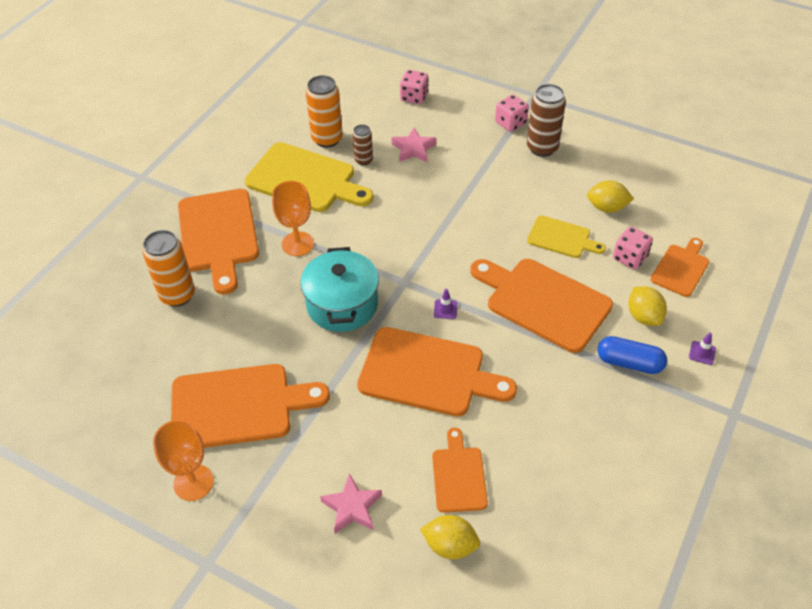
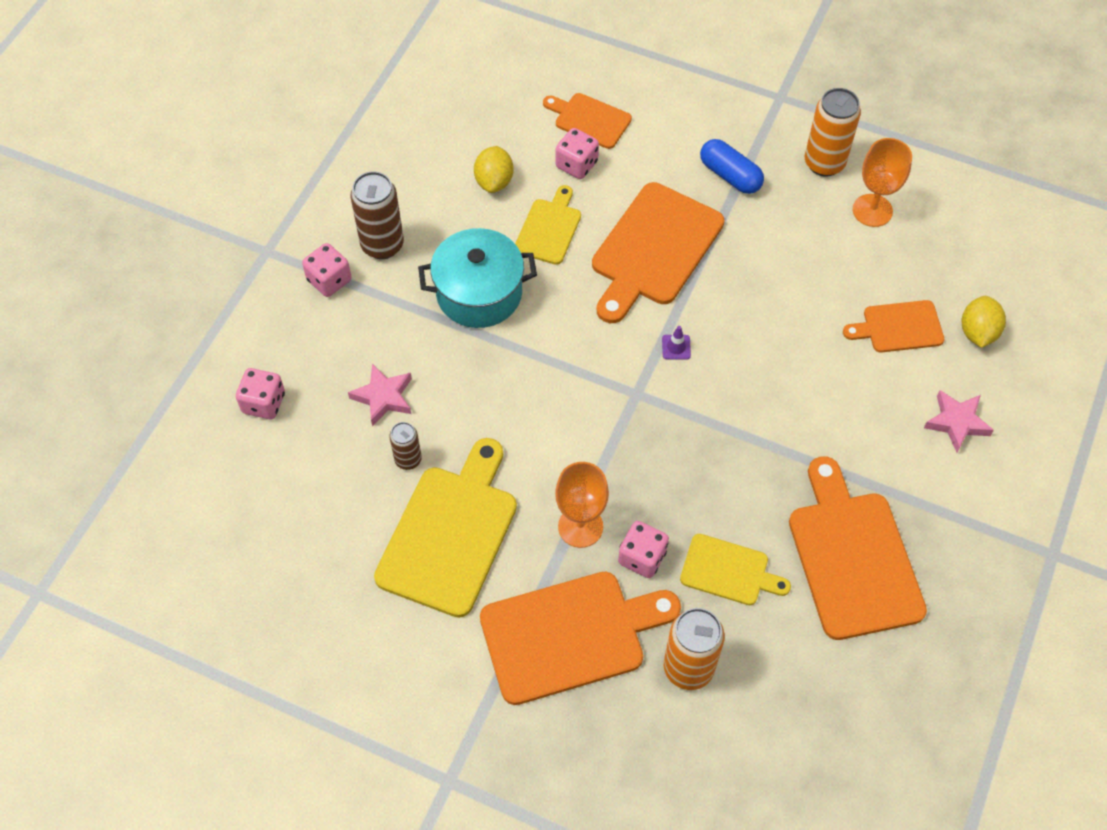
camera: 95 degrees left, 10 degrees up
(193, 482) = (963, 588): orange goblet -> orange goblet (872, 210)
(245, 325) = (729, 571): none -> yellow cutting board
(267, 276) = (642, 557): none -> pink dice
(327, 139) = (360, 514): orange can -> orange can (824, 163)
(342, 305) = (682, 460): turquoise pot -> turquoise pot (479, 293)
(428, 373) = (773, 361): orange cutting board -> none
(629, 363) = (730, 175): blue capsule -> blue capsule turned 60 degrees counterclockwise
(644, 316) = (664, 158): yellow lemon -> none
(702, 353) = (708, 114): purple traffic cone -> none

